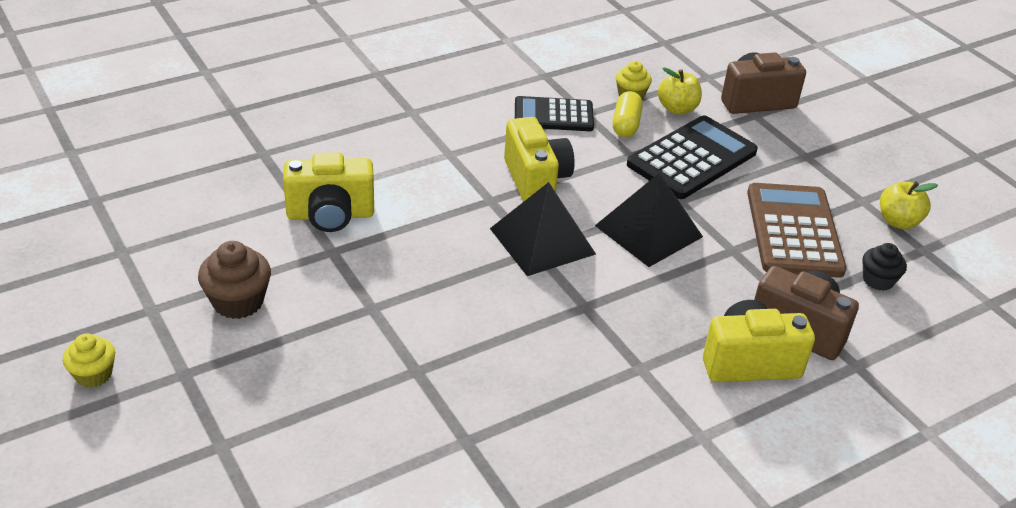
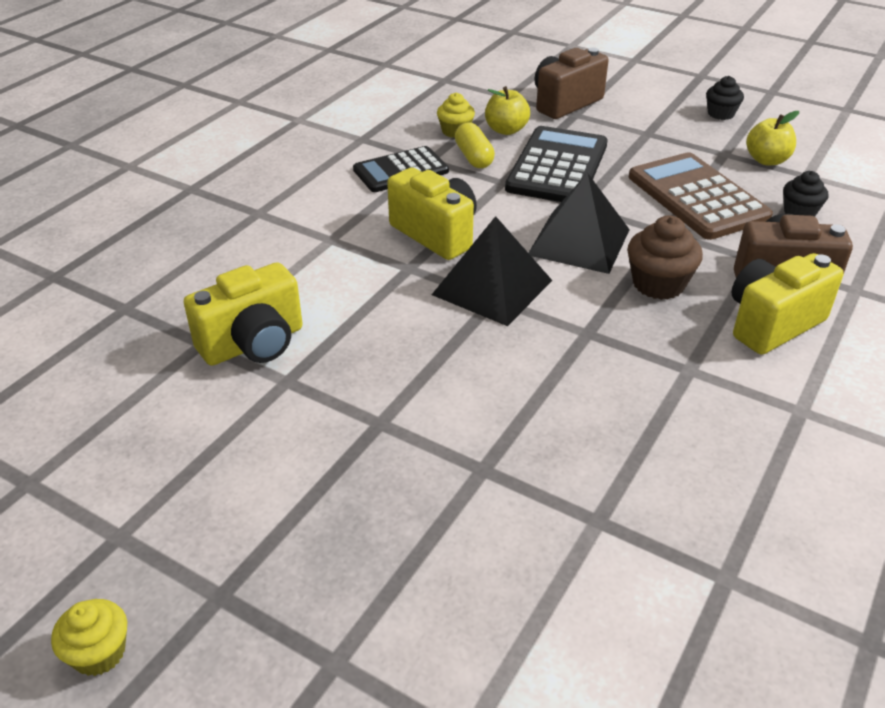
camera: 25 degrees left, 0 degrees up
(238, 302) = (221, 480): brown cupcake -> brown cupcake (658, 284)
(899, 161) = (720, 114): none -> black cupcake

